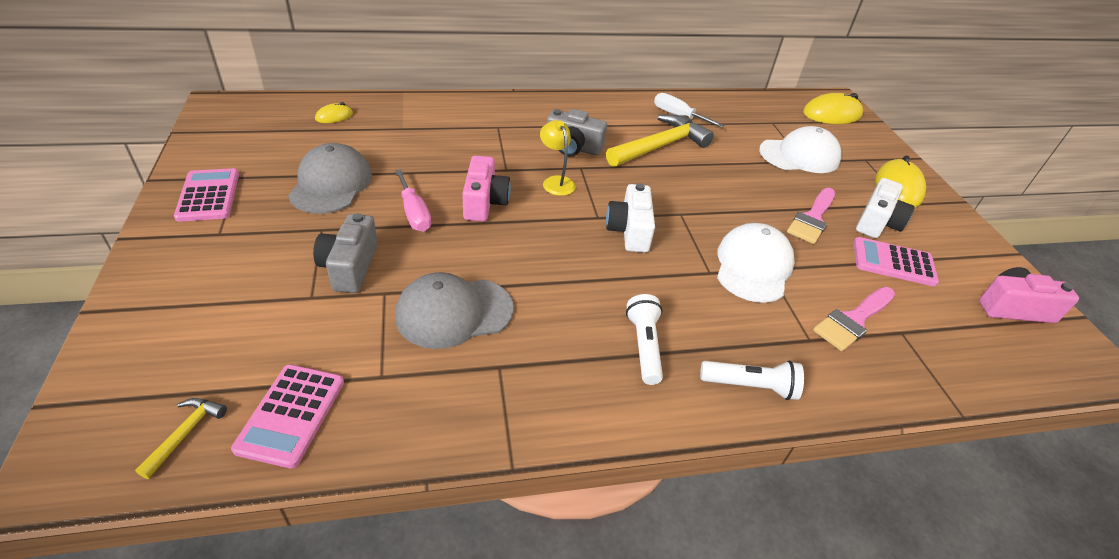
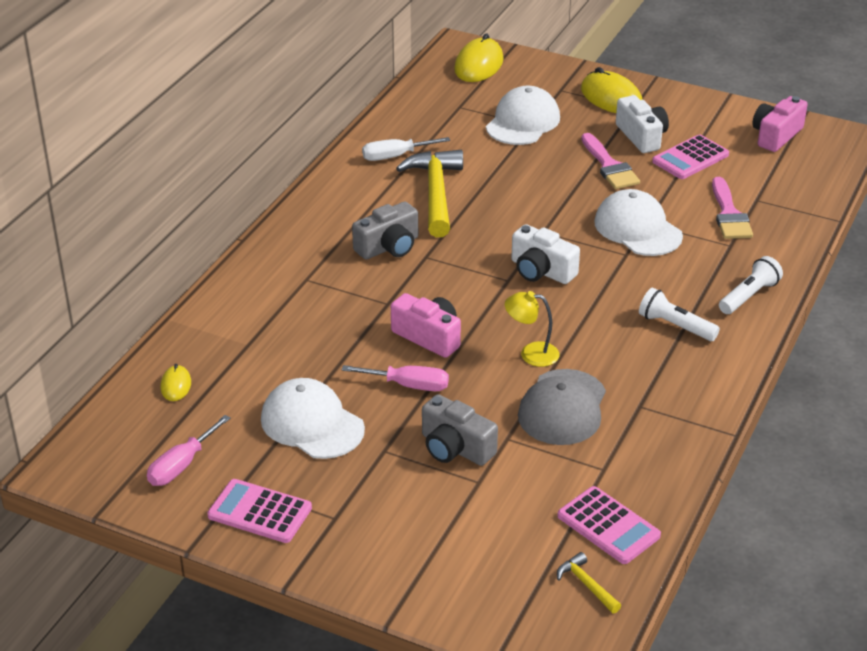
camera: 50 degrees left, 5 degrees down
(246, 146) = (181, 465): none -> pink screwdriver
(331, 184) = (312, 424): grey cap -> white cap
(556, 182) = (435, 281): yellow lamp -> yellow lamp (531, 353)

